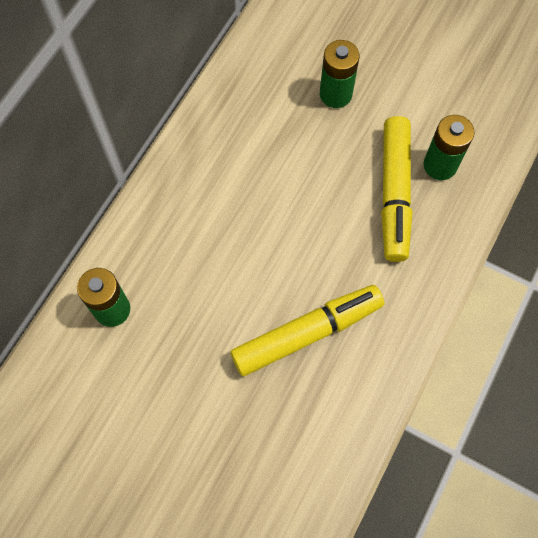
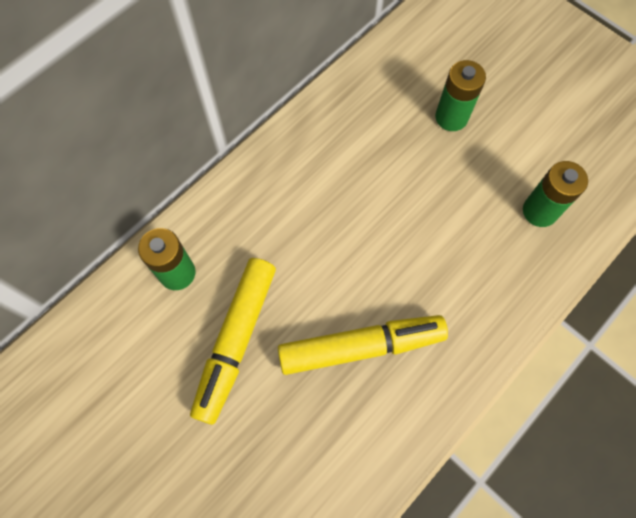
camera: 15 degrees right, 0 degrees up
(394, 194) = (485, 228): yellow marker -> yellow marker (235, 341)

